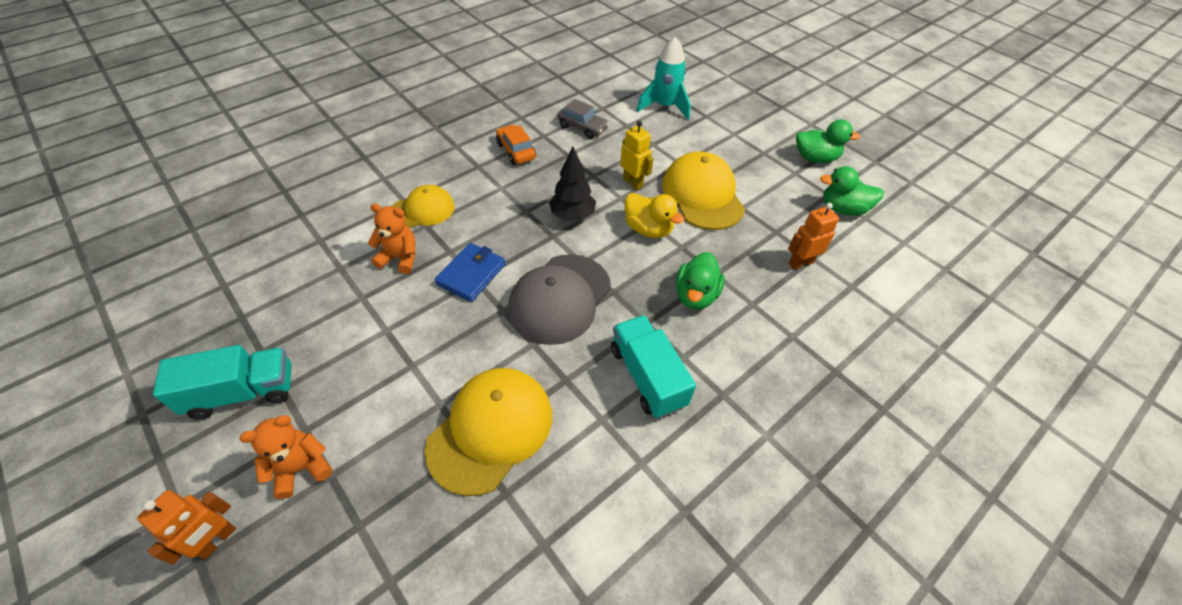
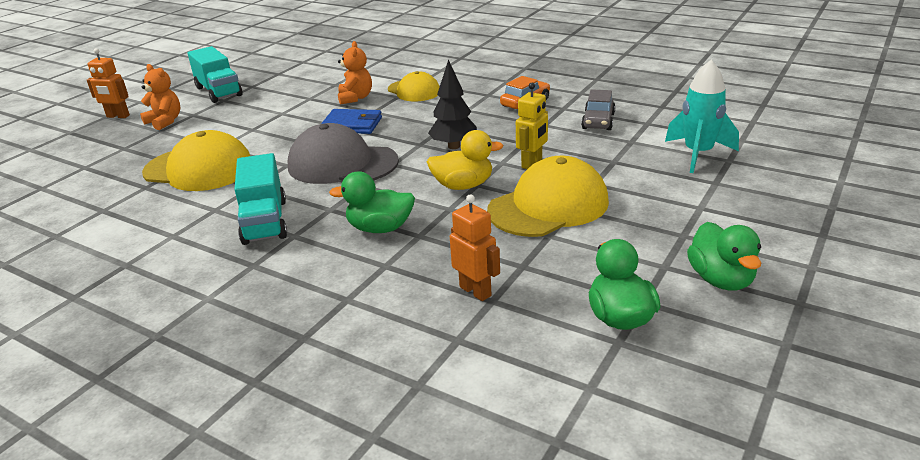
camera: 75 degrees right, 20 degrees down
(647, 377) = (265, 221): turquoise truck -> turquoise truck turned 120 degrees clockwise
(648, 229) = (463, 185): yellow duck -> yellow duck turned 120 degrees counterclockwise

